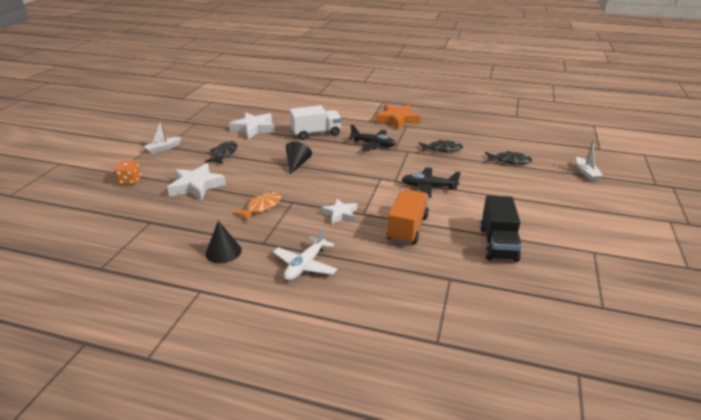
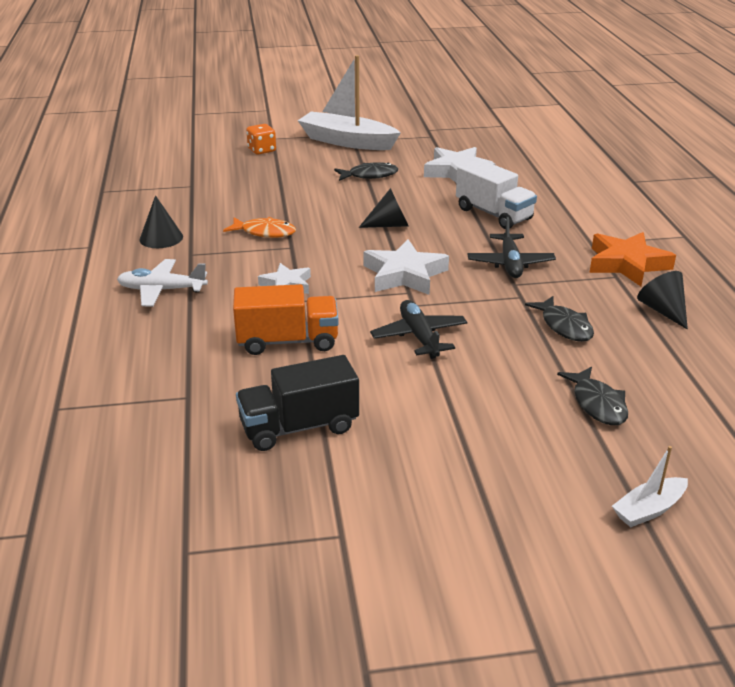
camera: 65 degrees right, 0 degrees up
(163, 149) = (347, 141): white boat -> white boat, size x2.12
(196, 186) = (280, 184): white star -> white star (404, 275)
(443, 125) = (663, 311): none -> black cone

